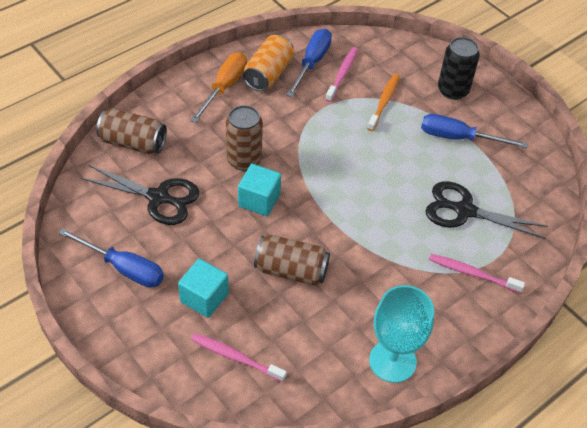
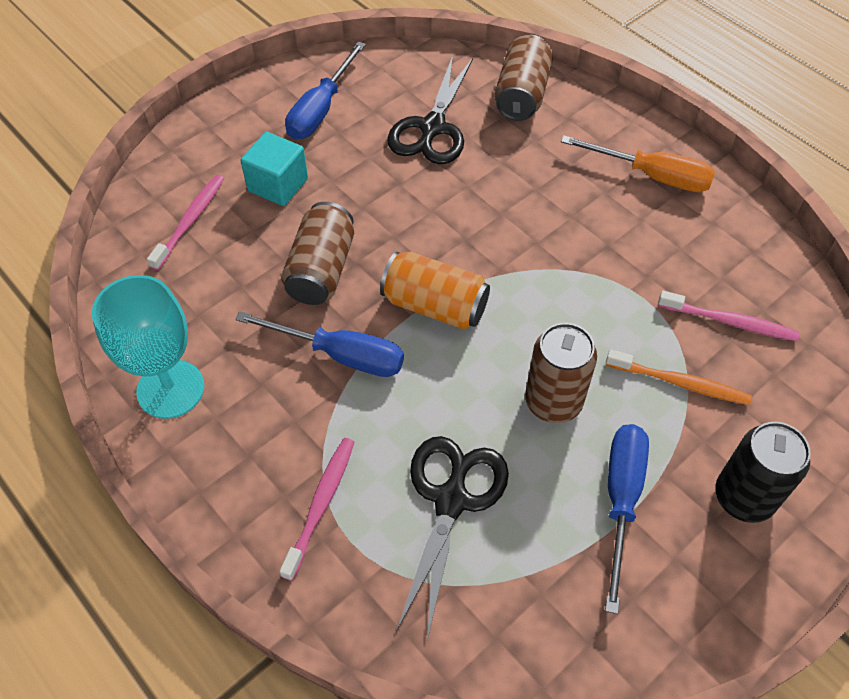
camera: 90 degrees right, 5 degrees up
(244, 160) = (512, 207): brown can -> brown can (553, 402)
(259, 200) = (440, 228): turquoise cube -> none
(268, 74) = (697, 225): orange can -> orange can (435, 305)
(312, 63) = (743, 279): blue screwdriver -> blue screwdriver (340, 355)

